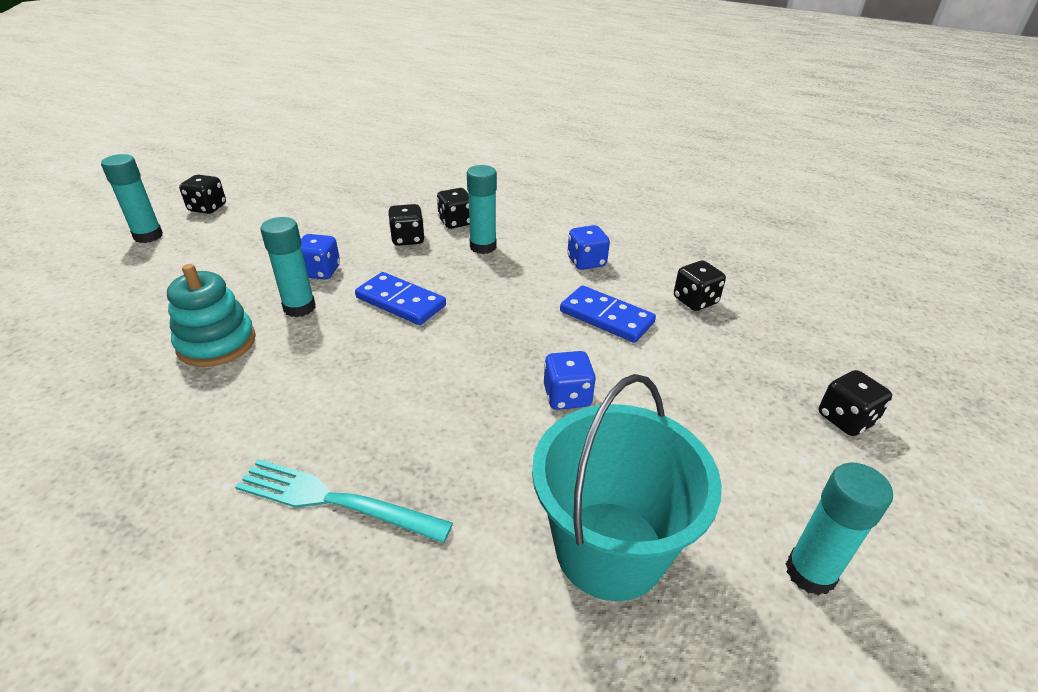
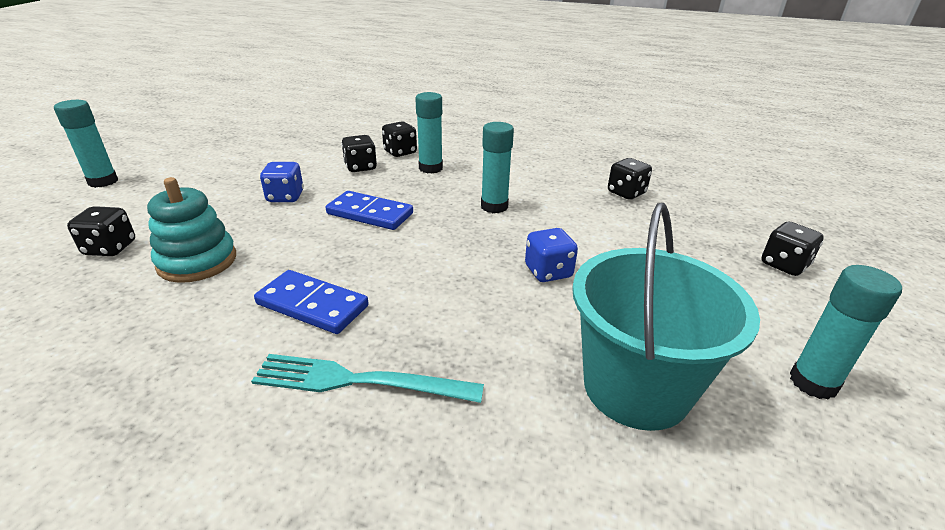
camera: 10 degrees left, 5 degrees down
(207, 208) = (159, 156): black dice -> black dice (110, 248)
(299, 308) = (273, 226): turquoise glue stick -> turquoise glue stick (494, 206)
(586, 262) = (524, 173): blue dice -> none
(606, 317) = (558, 210): blue domino -> blue domino (312, 305)

